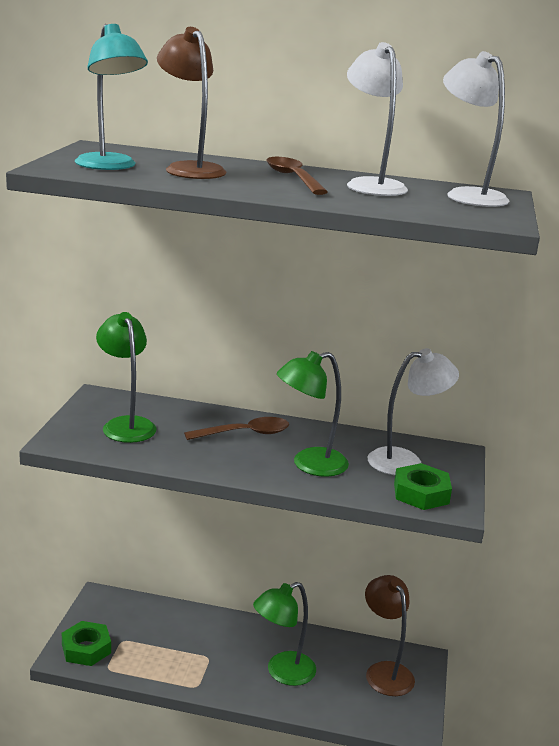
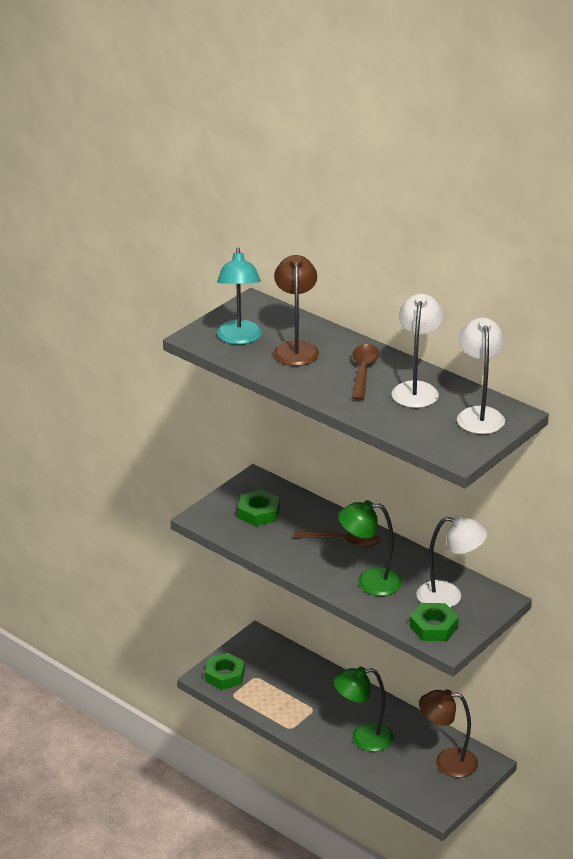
camera: 30 degrees right, 10 degrees up
(126, 425) = (258, 513): green lamp -> green nut
(385, 671) = (447, 762): brown lamp -> brown lamp turned 90 degrees counterclockwise

